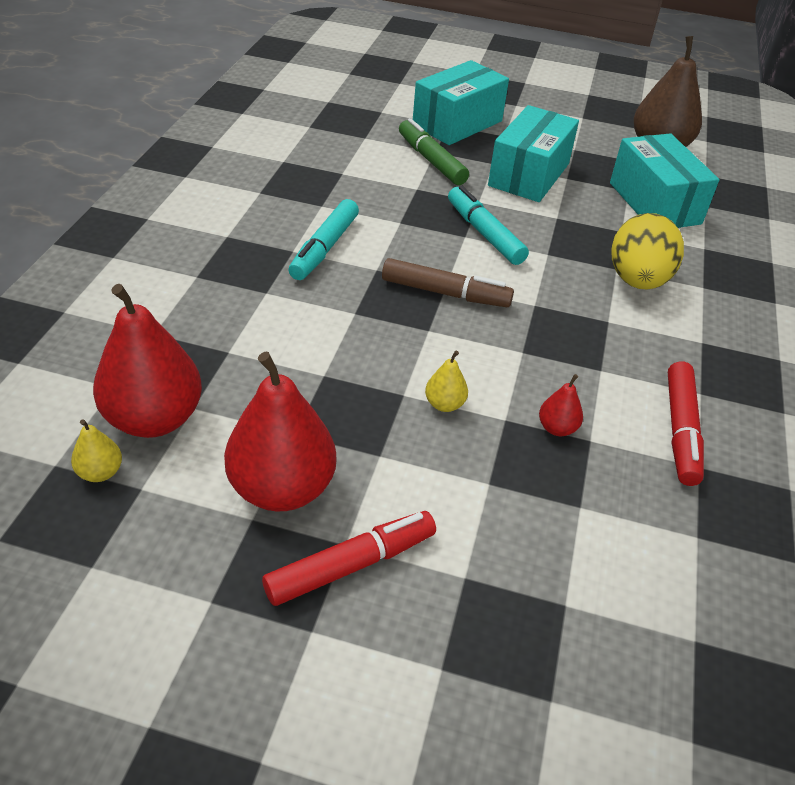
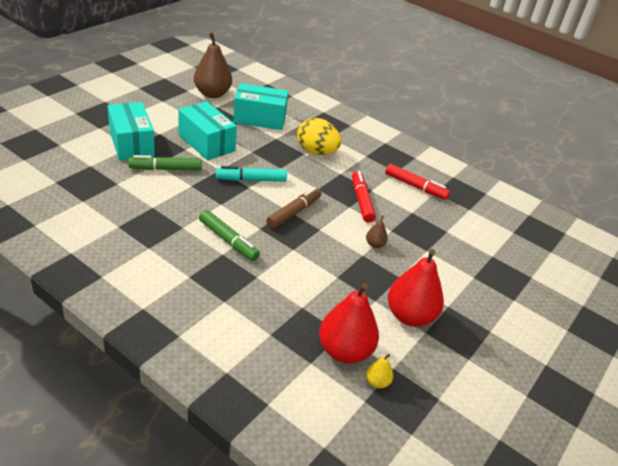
camera: 70 degrees left, 5 degrees down
(325, 248) = (228, 240): turquoise marker -> green marker
(350, 565) = (460, 308): red marker -> red marker (361, 201)
(444, 404) = (375, 244): yellow pear -> brown pear
(557, 428) = (402, 218): red pear -> none

